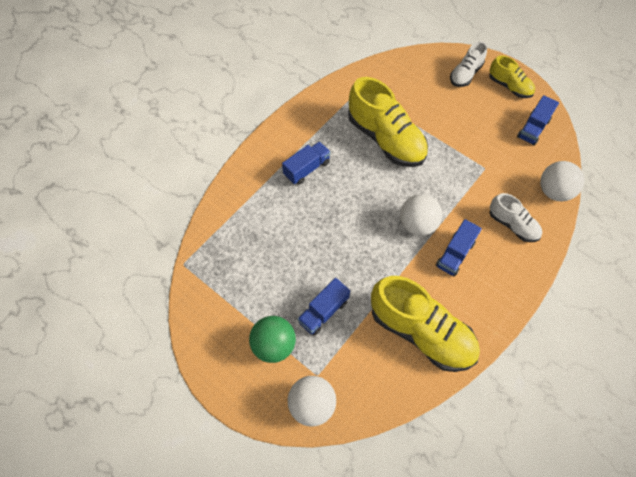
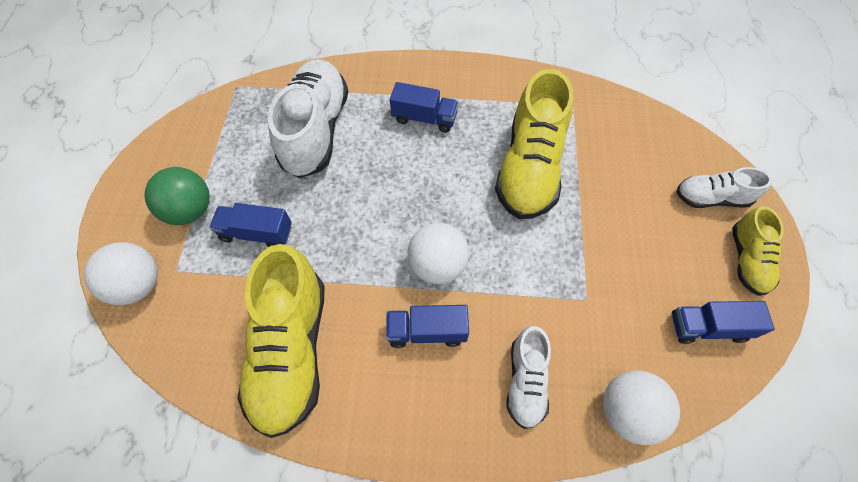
camera: 55 degrees right, 0 degrees up
(266, 235) = (316, 130): none -> white shoe

